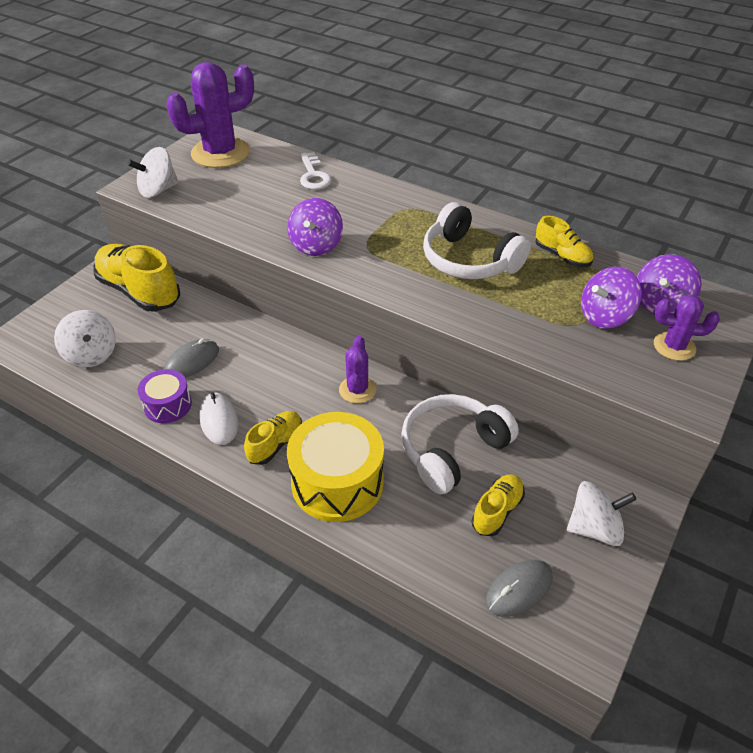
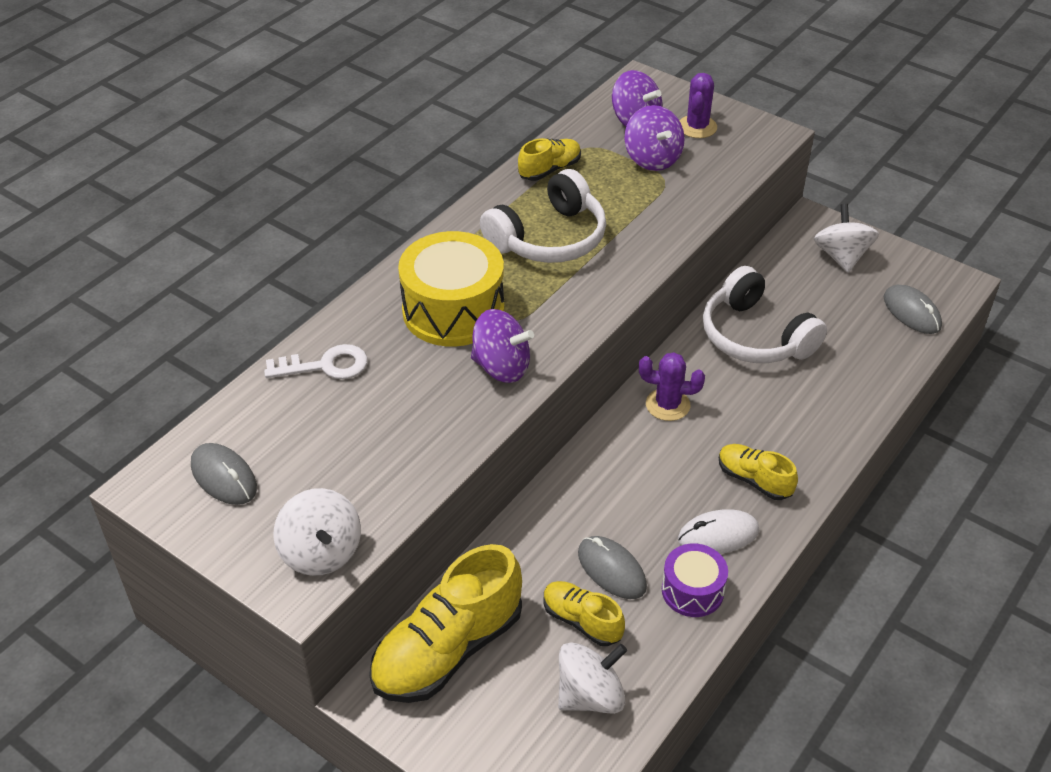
camera: 85 degrees left, 0 degrees up
(220, 153) = (224, 477): purple cactus -> grey mouse
(337, 482) = (804, 428): yellow drum -> yellow drum (453, 310)
(497, 511) = (829, 314): yellow shoe -> yellow shoe (582, 621)

